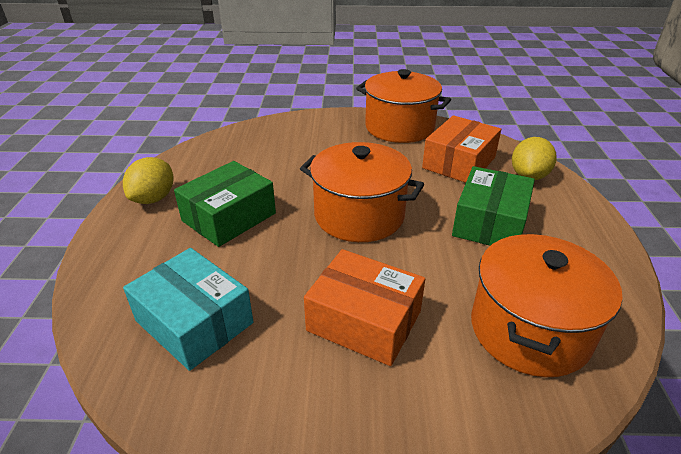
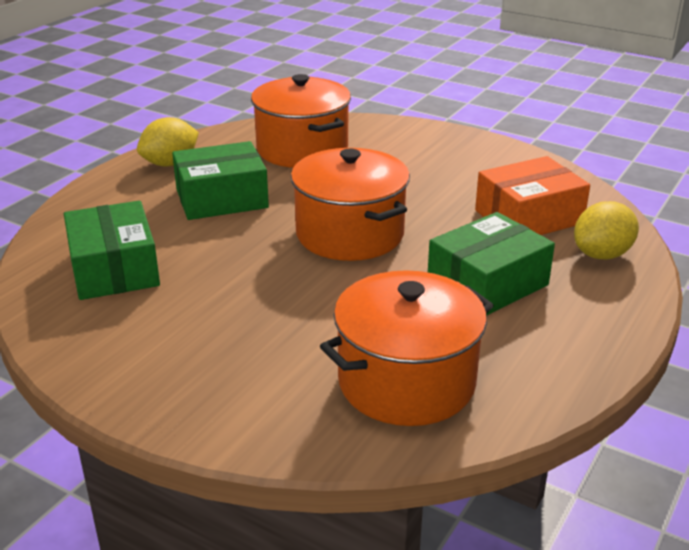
camera: 30 degrees right, 5 degrees down
(194, 322) = (114, 269): turquoise box -> green box
(364, 321) = (254, 318): orange box -> none
(399, 127) = (501, 162): orange pot -> orange pot (302, 149)

